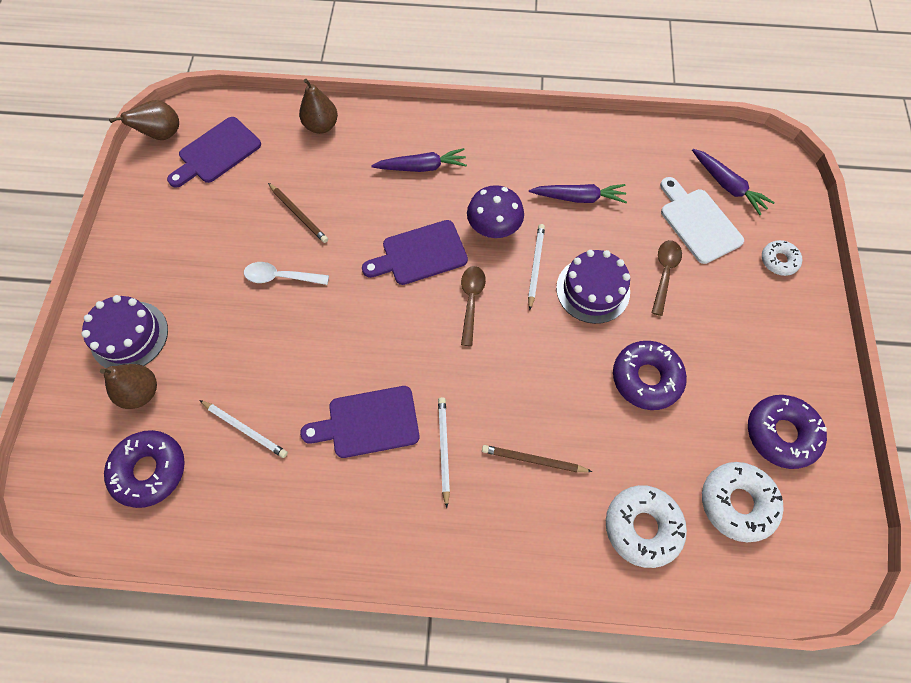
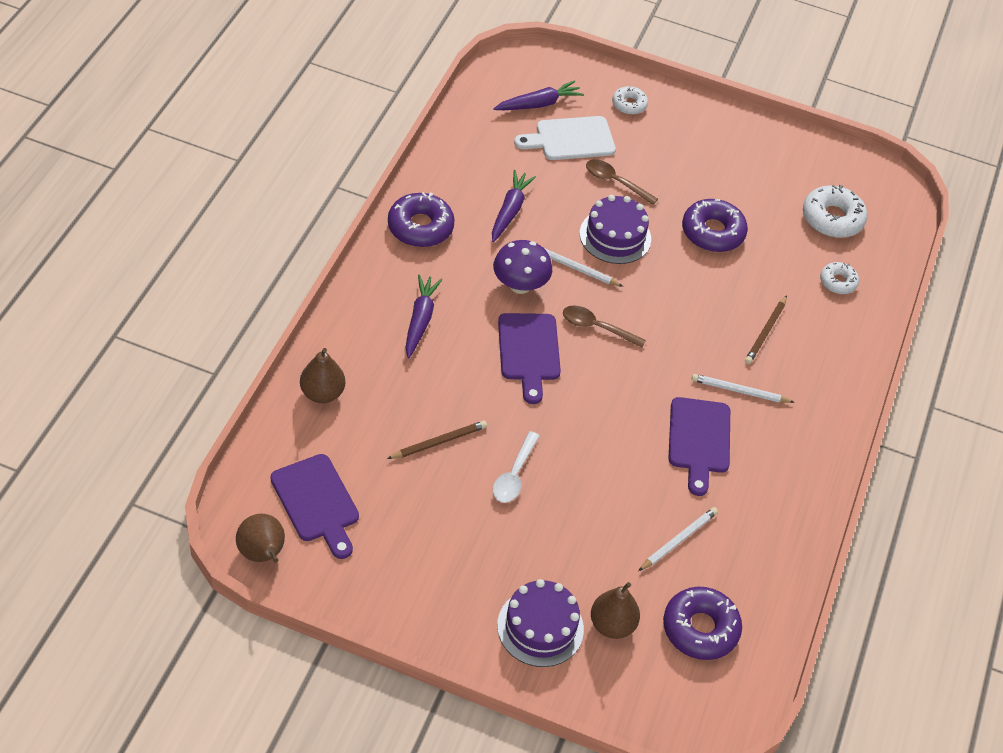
camera: 80 degrees left, 15 degrees down
(642, 527) = (838, 282): white donut -> white donut, size x0.59
(780, 433) = (784, 170): purple donut -> purple donut (420, 227)

